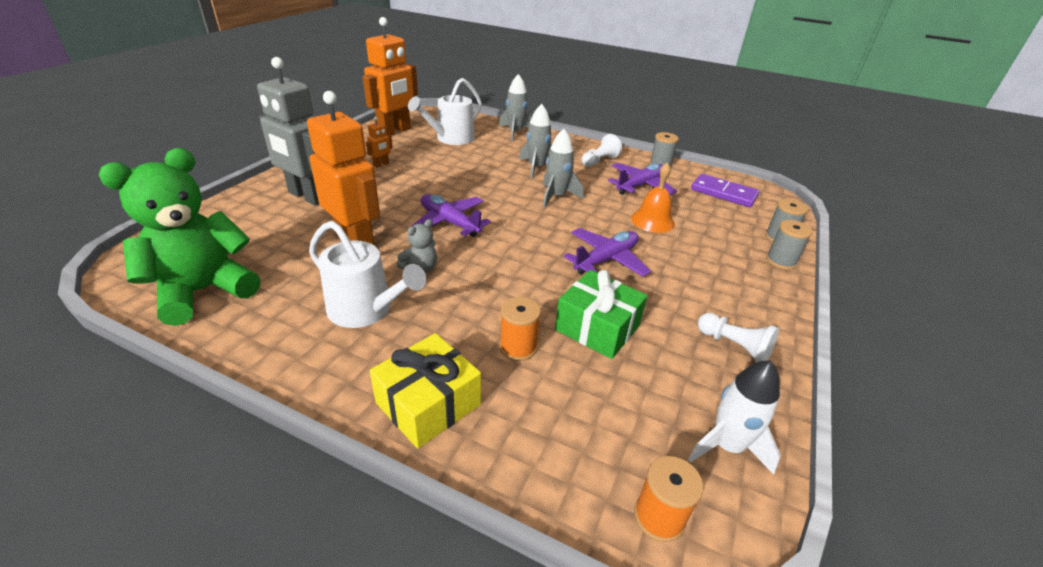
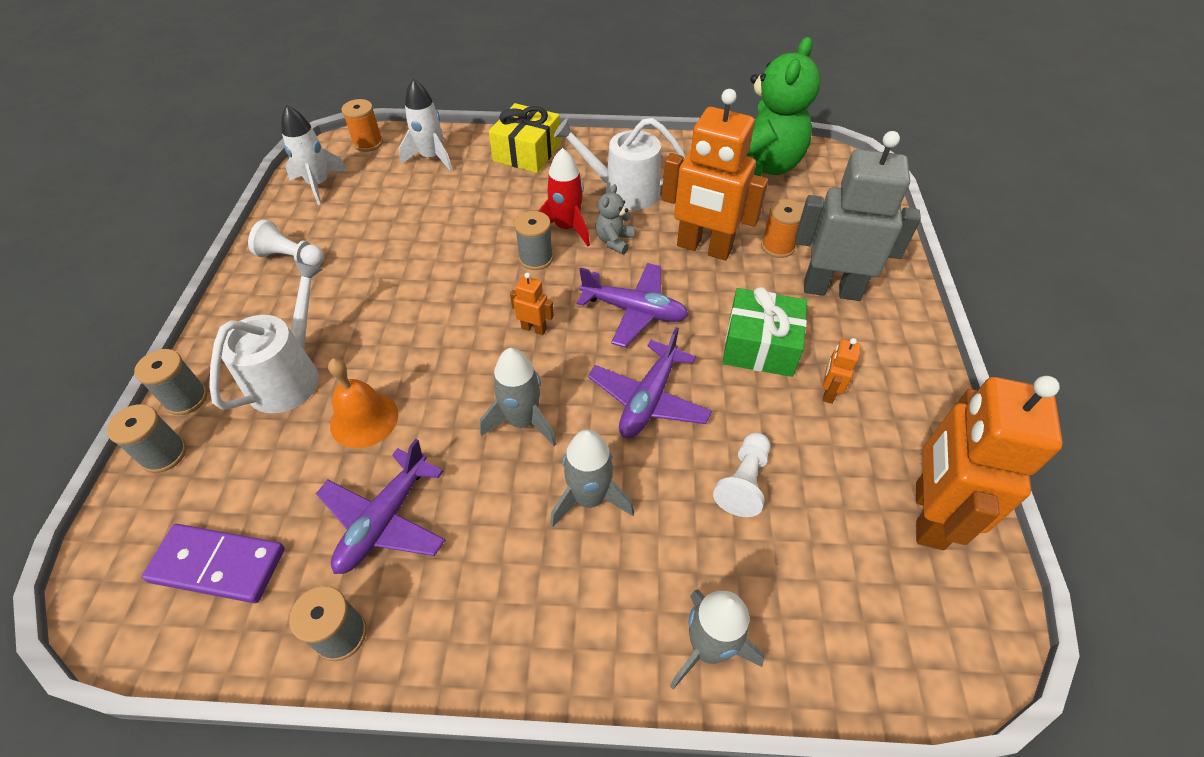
camera: 160 degrees right, 15 degrees up
(451, 138) = (808, 540): white watering can -> white watering can (289, 375)
(452, 292) = (566, 228): none -> red rocket
(497, 275) = (536, 258): none -> grey spool
(518, 347) = (484, 201): orange spool -> orange spool (777, 246)
(526, 232) = (534, 329): none -> orange robot
(561, 442) = (431, 157): none -> white rocket
(597, 327) = (421, 236): green gift -> green gift (760, 346)
(599, 161) = (477, 589): white pawn -> white pawn (743, 482)
(606, 260) = (424, 319): purple plane -> purple plane (649, 399)

